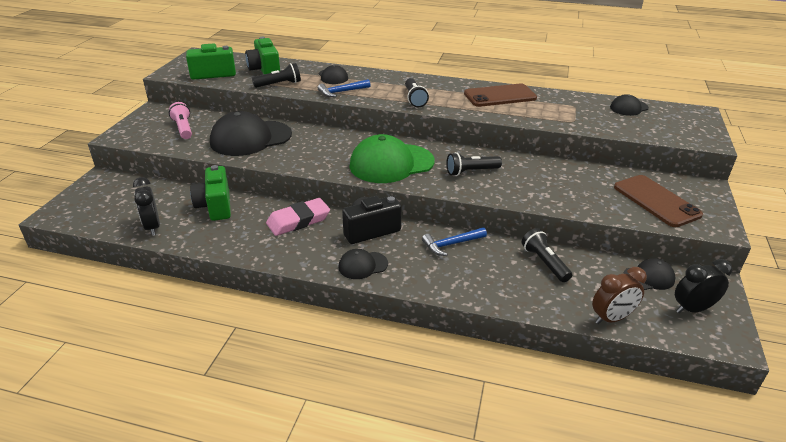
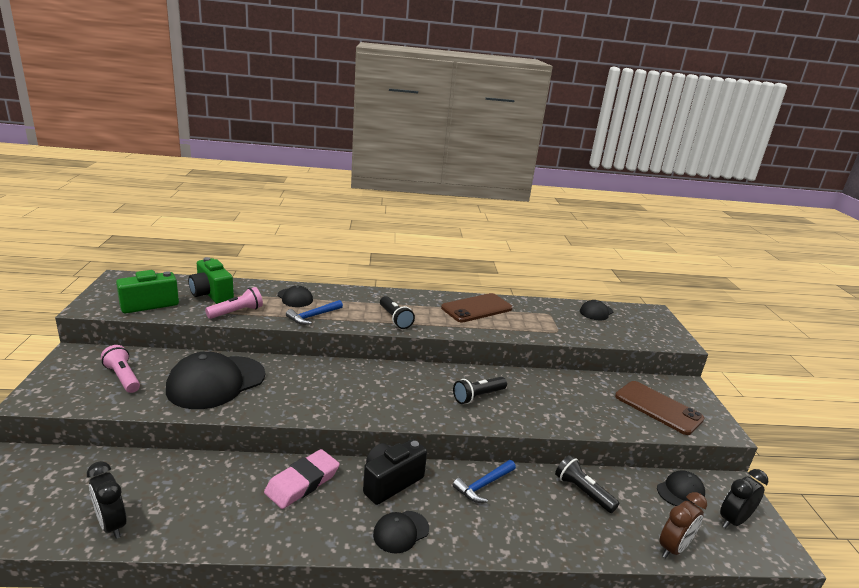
camera: 20 degrees left, 10 degrees down
(215, 206) = (190, 478): green camera -> none
(279, 84) = (237, 312): black flashlight -> pink flashlight
(391, 163) = (392, 397): green cap -> none

